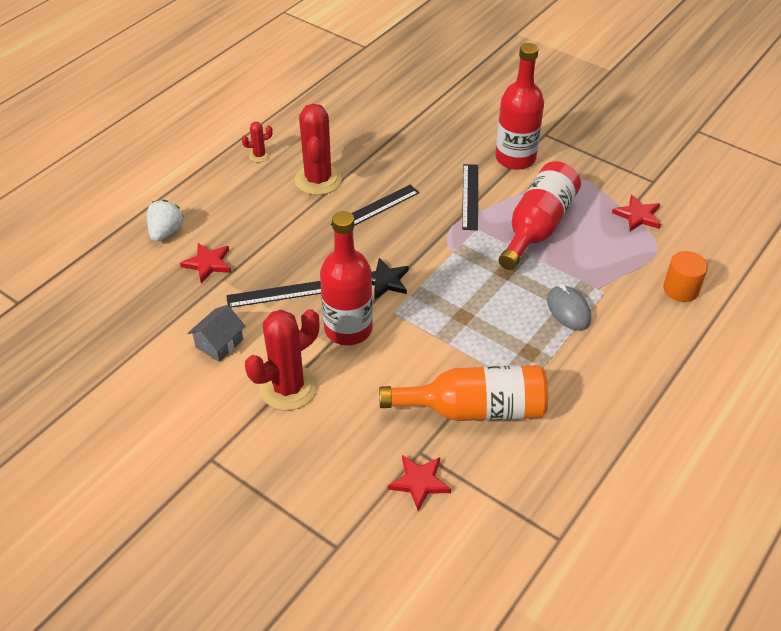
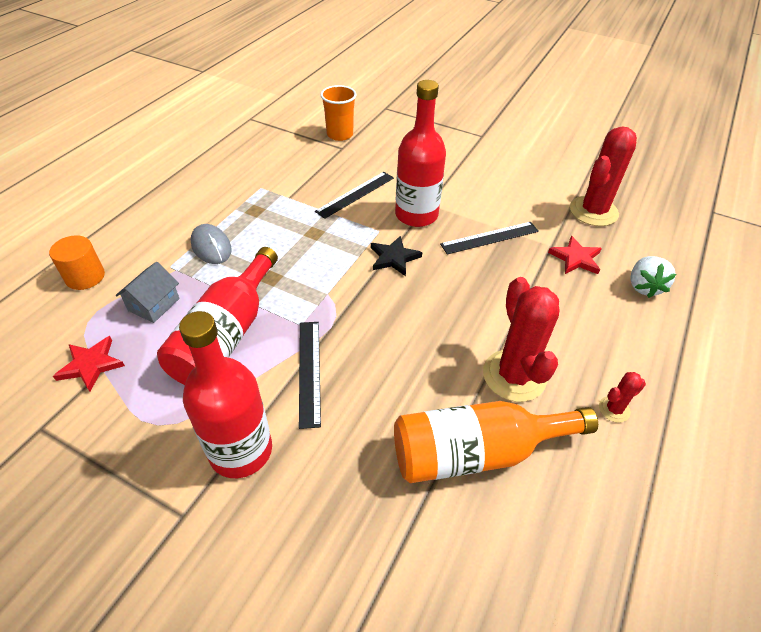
camera: 170 degrees right, 0 degrees up
(219, 343) = (519, 196): grey house -> grey house (154, 304)
(288, 388) = (449, 173): red cactus -> red cactus (593, 211)
(375, 208) = (427, 340): black ruler -> black ruler (355, 194)
(419, 482) = (340, 134): red star -> orange cup
(474, 409) = (303, 172): orange bottle -> orange bottle (476, 452)

